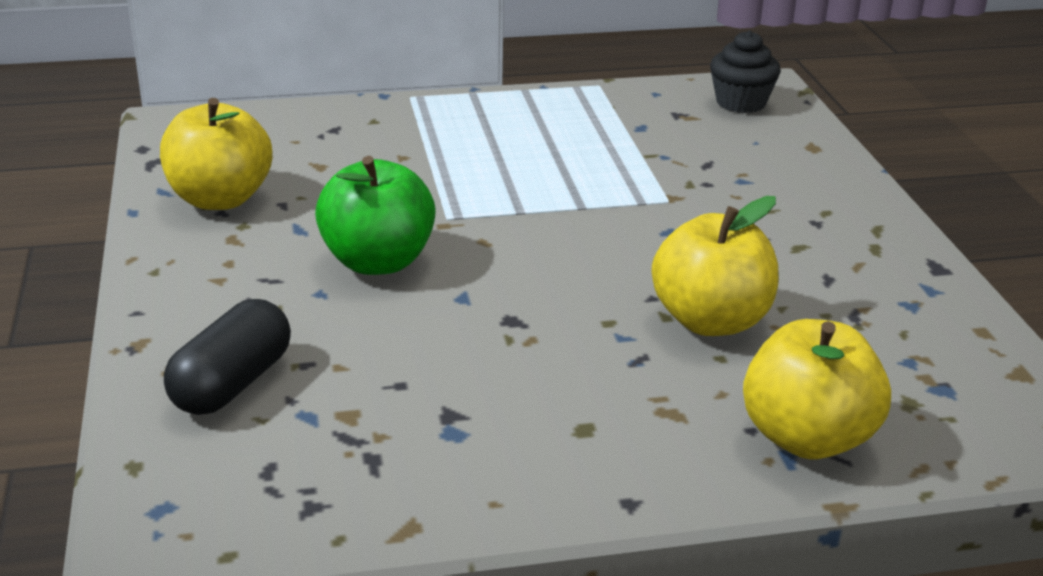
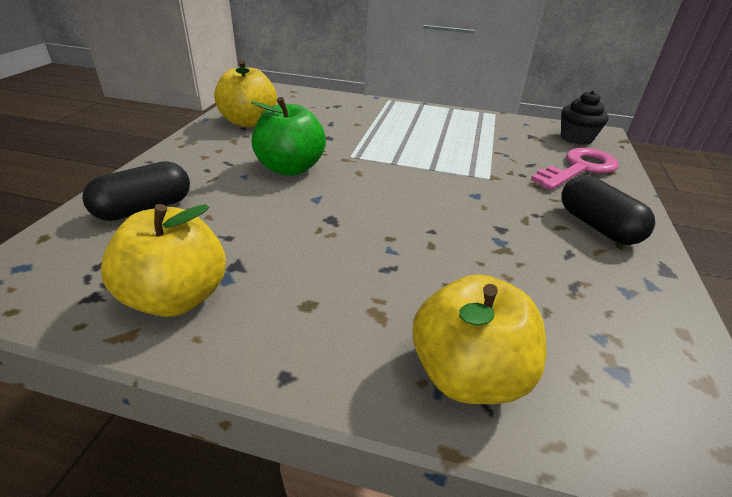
camera: 25 degrees right, 5 degrees up
(711, 321) = (459, 257): yellow apple -> yellow apple (177, 297)
(773, 154) = (579, 168): none -> pink key
(840, 234) = (597, 226): none -> black capsule

